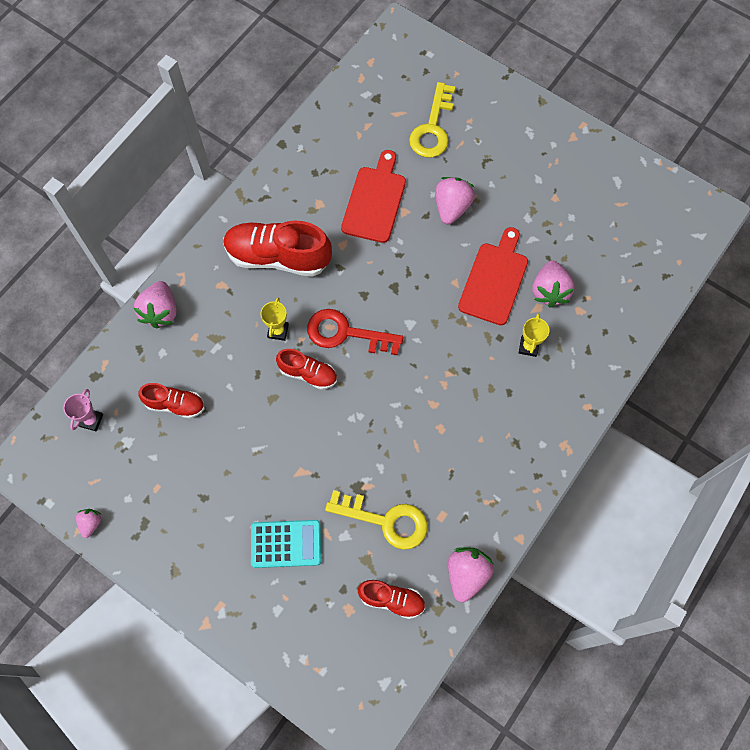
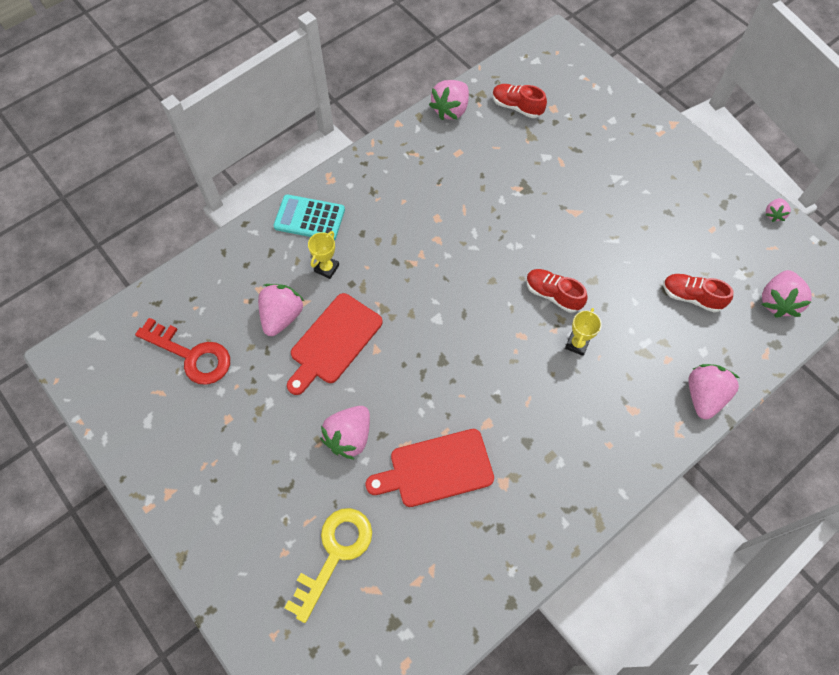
camera: 165 degrees left, 5 degrees down
(91, 420) = (777, 302): pink trophy -> pink strawberry
(278, 257) = (564, 427): red shoe -> none
(286, 544) = (598, 162): turquoise calculator -> turquoise calculator (309, 218)
(345, 333) = (506, 325): red key -> red key (192, 355)
(374, 201) = (436, 469): red cutting board -> red cutting board turned 45 degrees clockwise
(386, 520) = (507, 159): yellow key -> none

